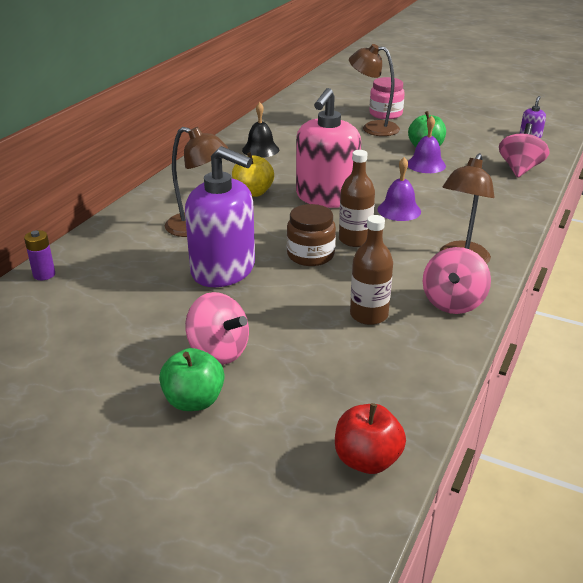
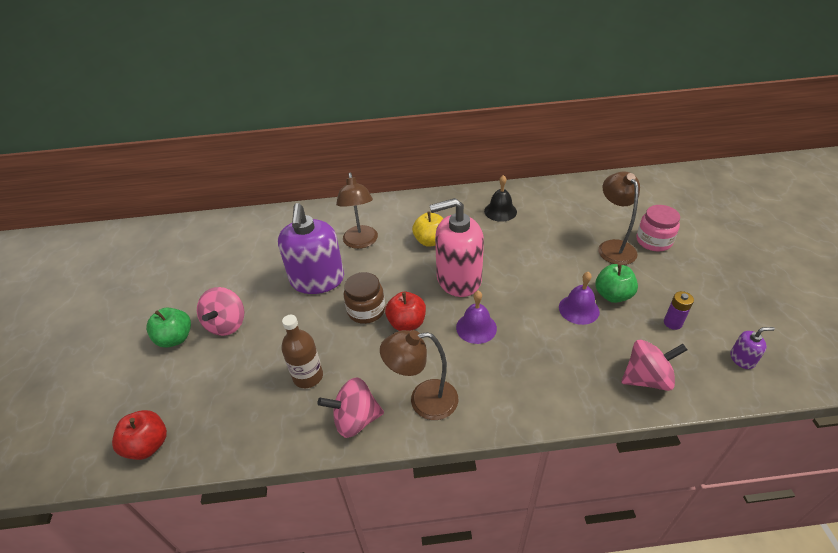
camera: 60 degrees right, 10 degrees up
(44, 274) = (265, 217): purple battery -> purple battery (672, 323)
(355, 239) = (407, 323): brown bottle -> red apple

